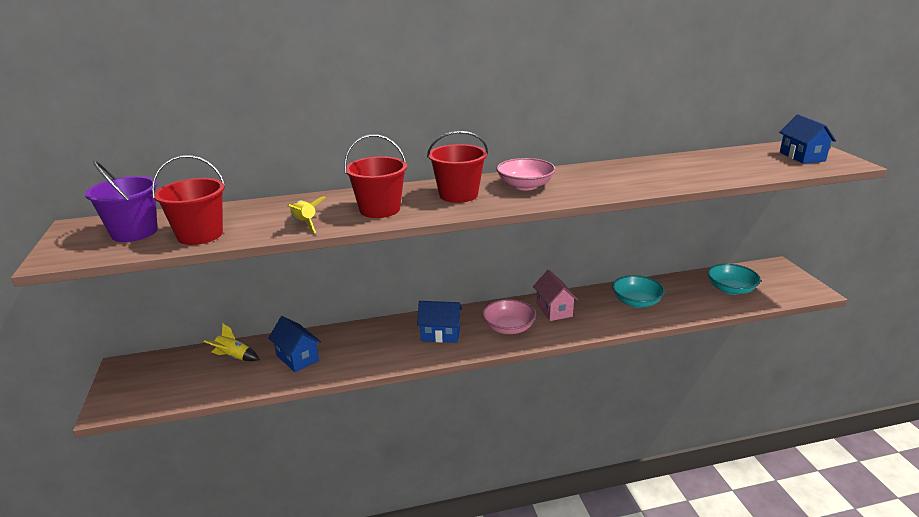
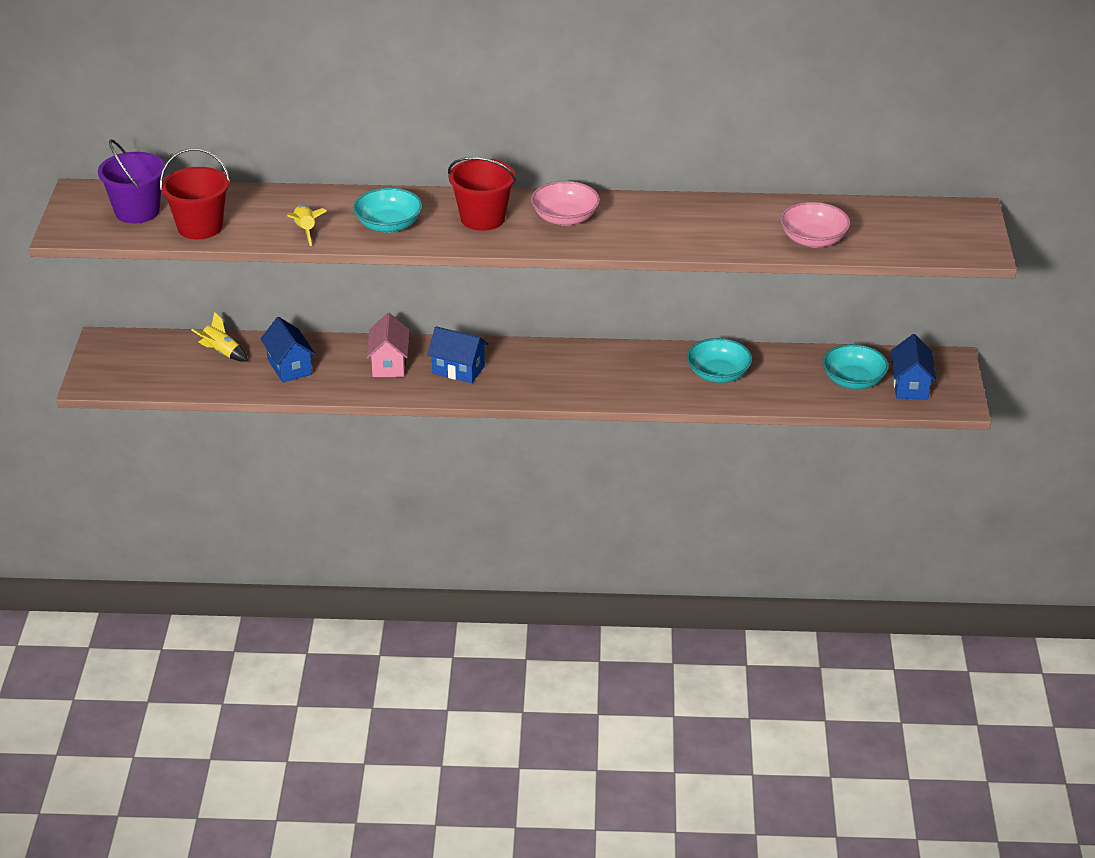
camera: 15 degrees right, 10 degrees up
(380, 209) = (388, 225): red bucket -> turquoise bowl
(508, 328) = (541, 377): pink bowl -> pink bowl (813, 239)
(554, 310) = (609, 365): pink house -> pink house (389, 364)
(802, 157) = (938, 230): blue house -> blue house (910, 386)

